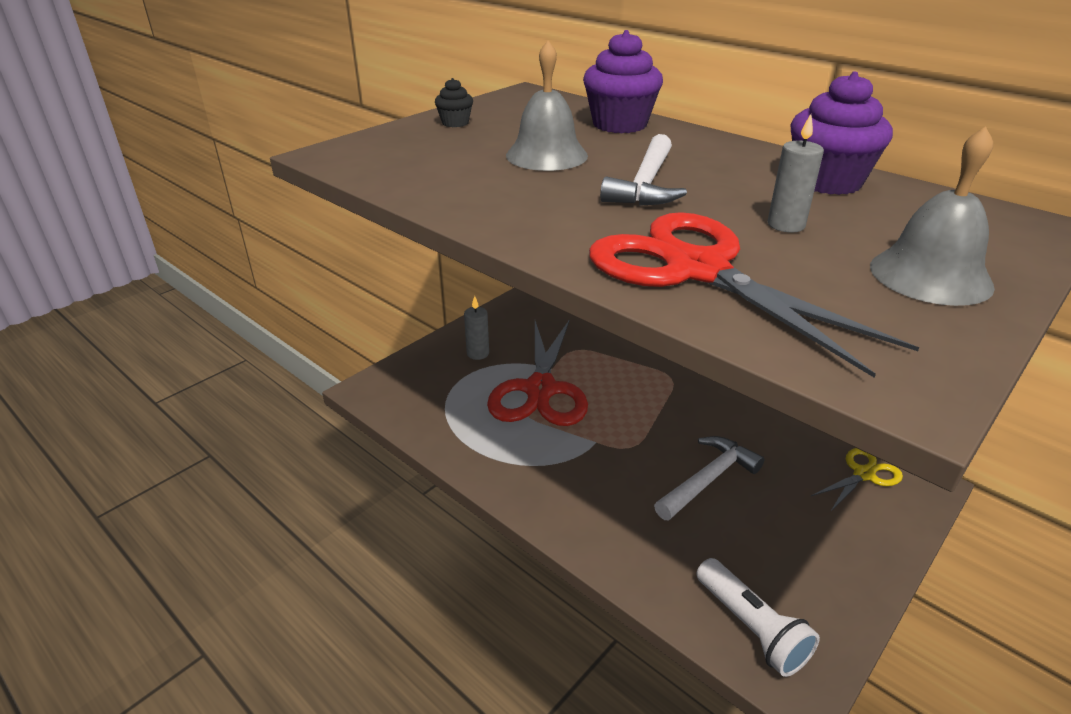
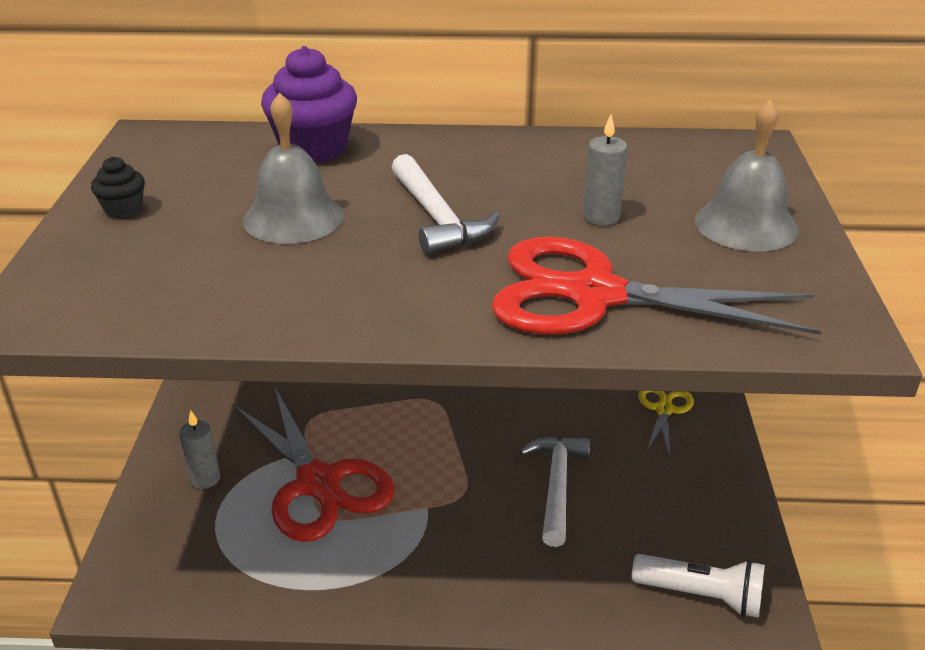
camera: 40 degrees left, 0 degrees up
(827, 182) = (576, 156): purple cupcake -> none

